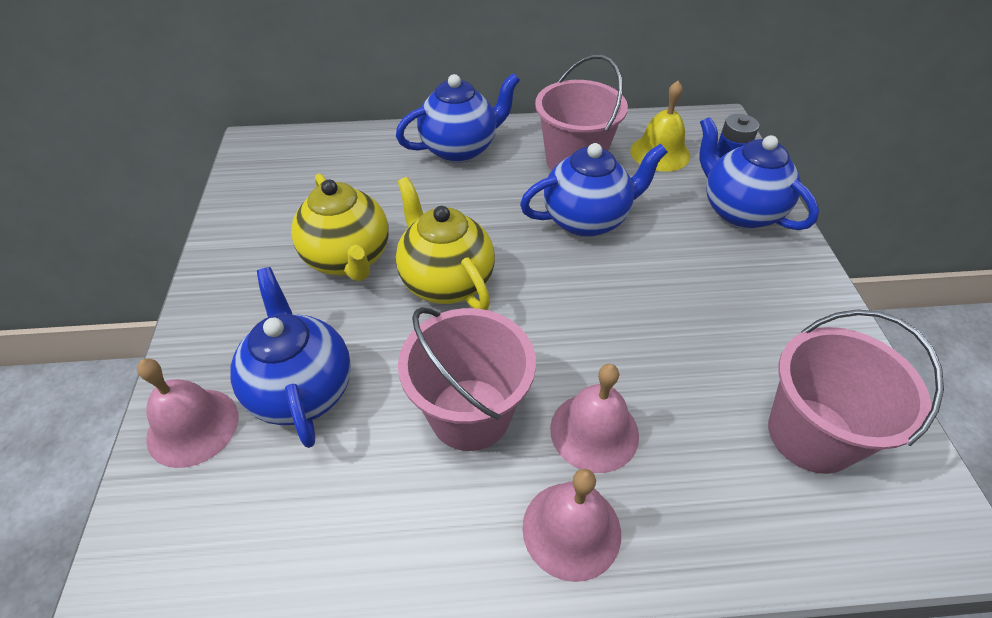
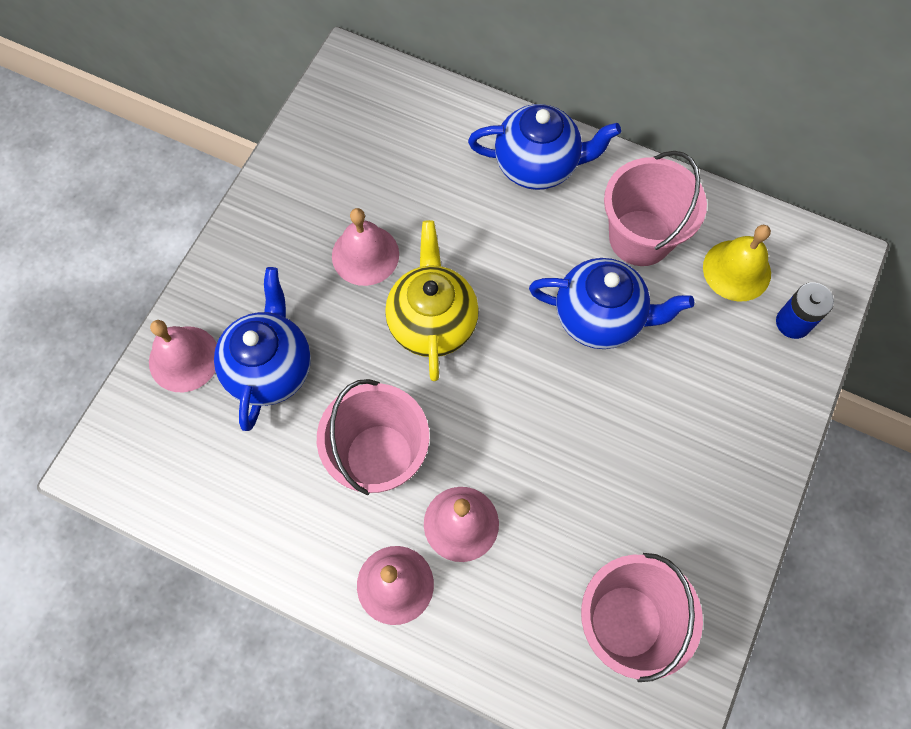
camera: 30 degrees right, 20 degrees up
(348, 259) = (365, 255): yellow teapot -> pink bell
(739, 211) = (756, 384): blue teapot -> none

